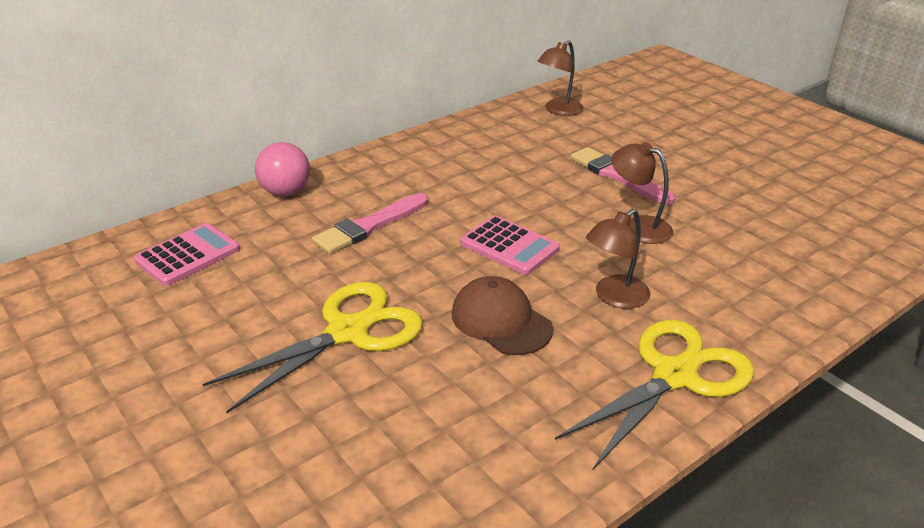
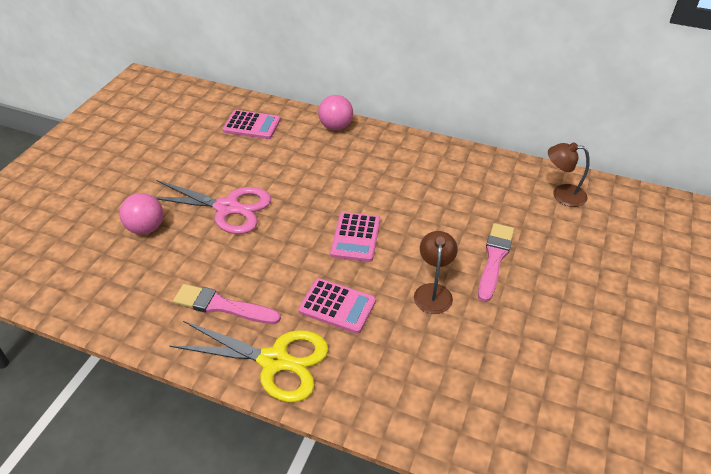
camera: 60 degrees right, 10 degrees up
(305, 432) = (146, 228): none -> pink ball
(348, 332) = (228, 208): yellow scissors -> pink scissors
(369, 226) = (329, 172): pink brush -> pink brush (222, 306)
(501, 321) = (276, 262): brown cap -> none
(614, 297) = (337, 306): brown lamp -> pink calculator

